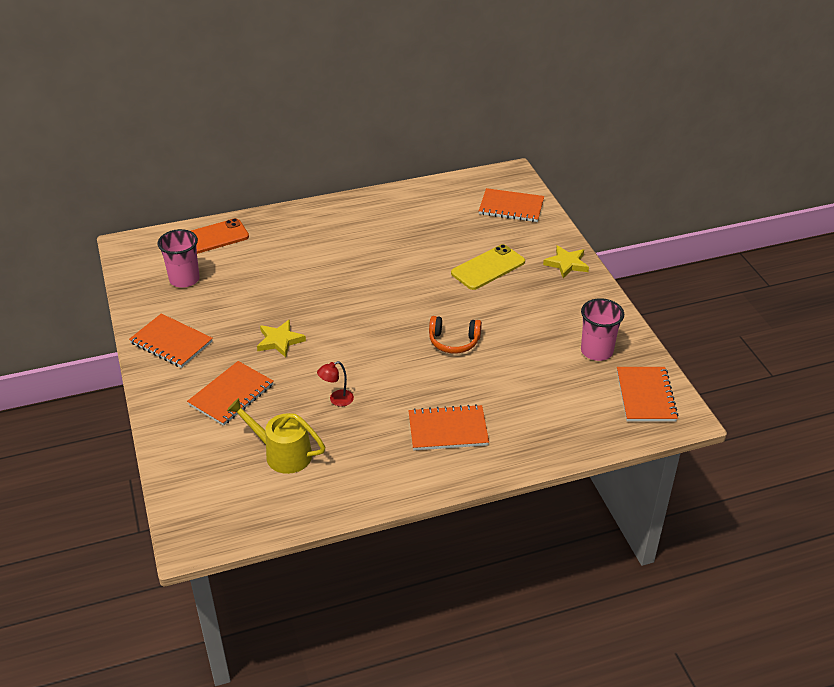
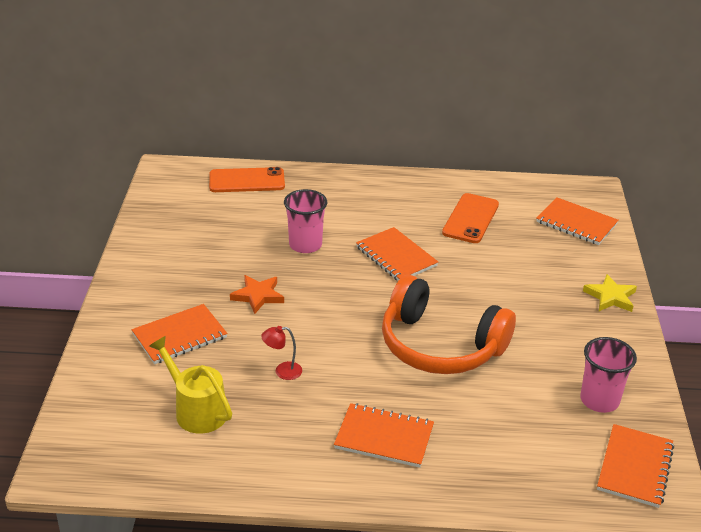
camera: 20 degrees right, 5 degrees down
(171, 342) = (152, 269): orange notebook -> orange notebook (396, 256)
(184, 279) = (199, 213): pink cup -> pink cup (305, 245)
(280, 341) = (258, 296): yellow star -> orange star
(424, 225) = (470, 218): none -> orange phone
(454, 341) = (440, 345): orange headphones -> orange headphones, size x2.06
(488, 268) = (518, 279): yellow phone -> none

